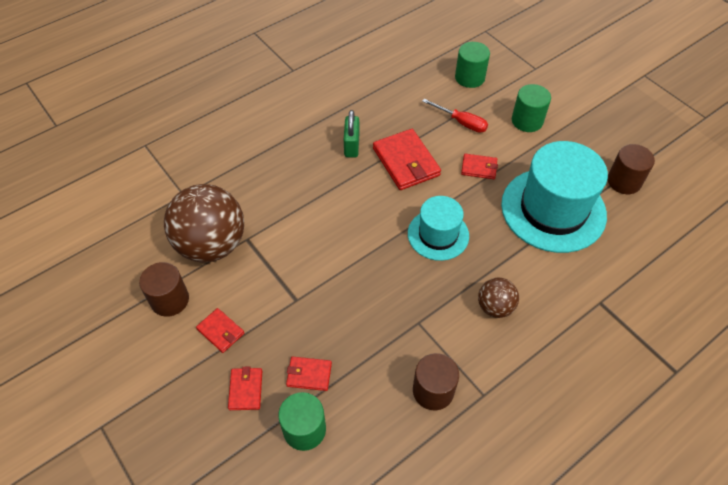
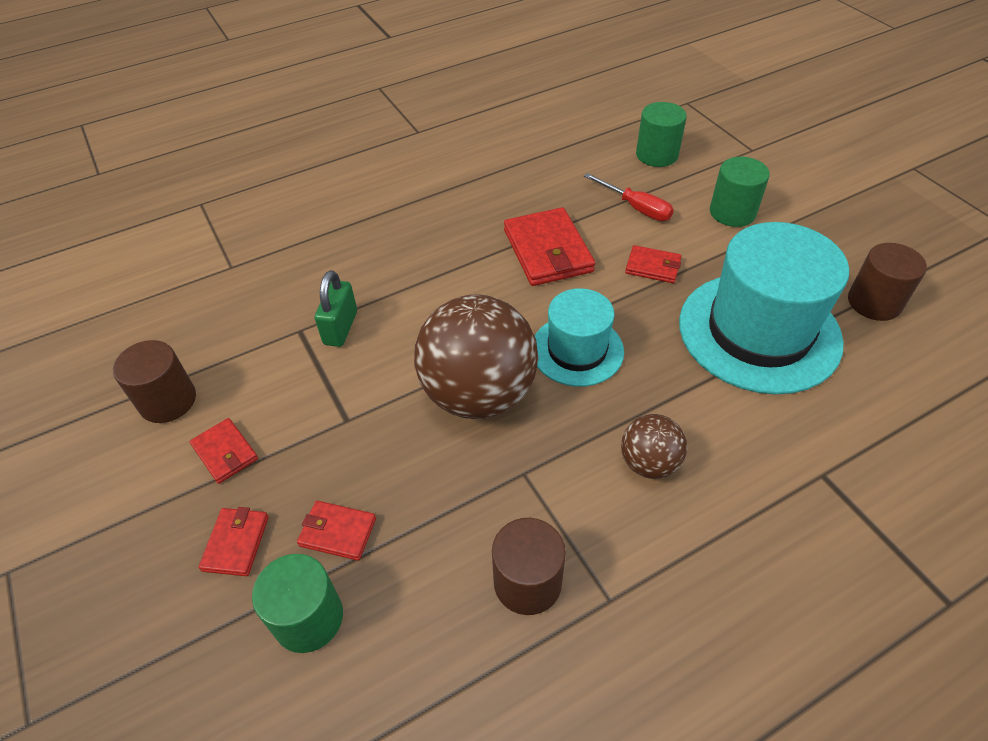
camera: 10 degrees right, 5 degrees down
(211, 245) = (249, 333): brown ball -> brown ball (478, 394)
(351, 146) = (475, 225): green padlock -> green padlock (341, 328)

